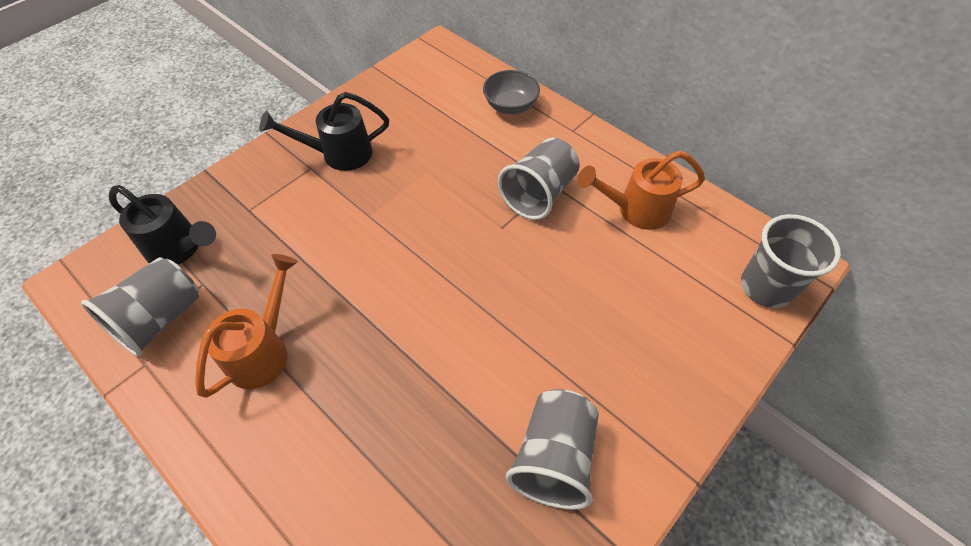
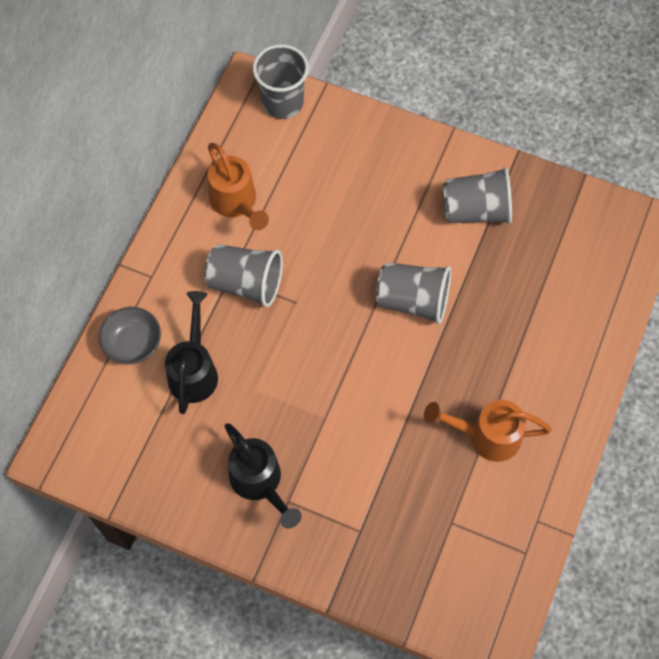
camera: 110 degrees left, 10 degrees up
(160, 319) = (496, 535): grey cup -> grey cup (413, 300)
(179, 248) = (426, 568): black watering can -> black watering can (194, 371)

